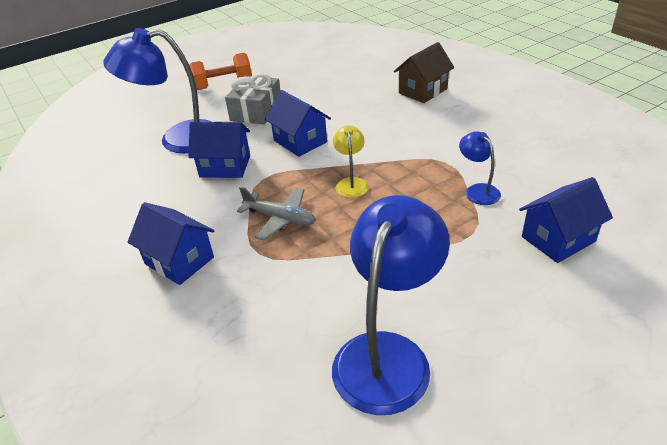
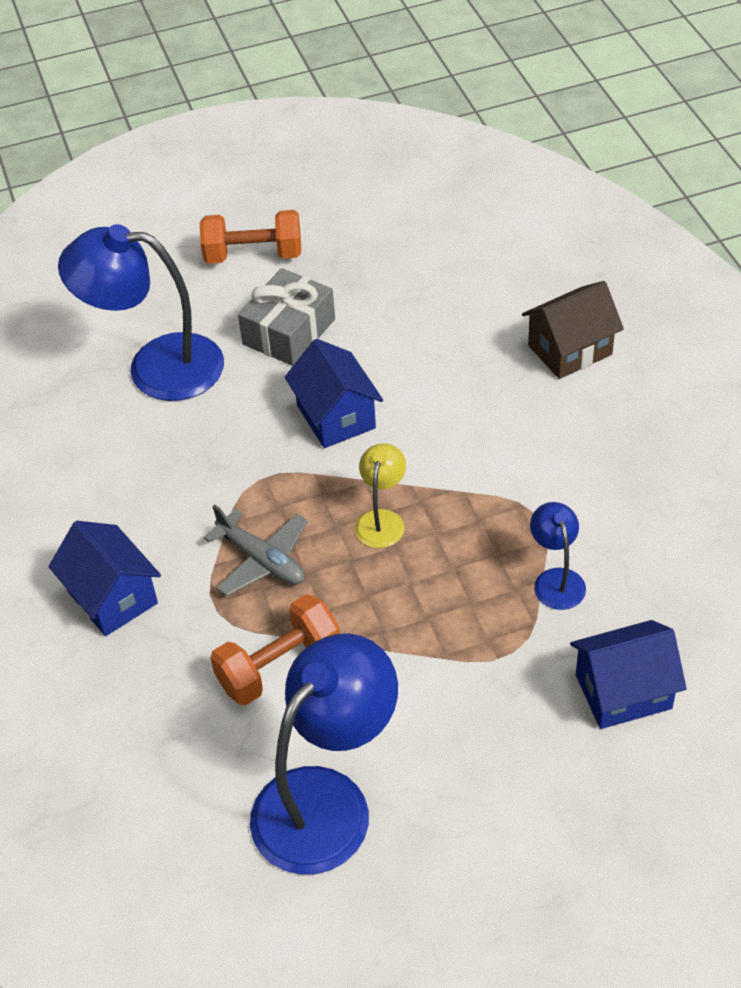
camera: 15 degrees right, 10 degrees up
(225, 166) = (212, 441): blue house -> none
(315, 275) = (279, 666): none -> orange dumbbell

